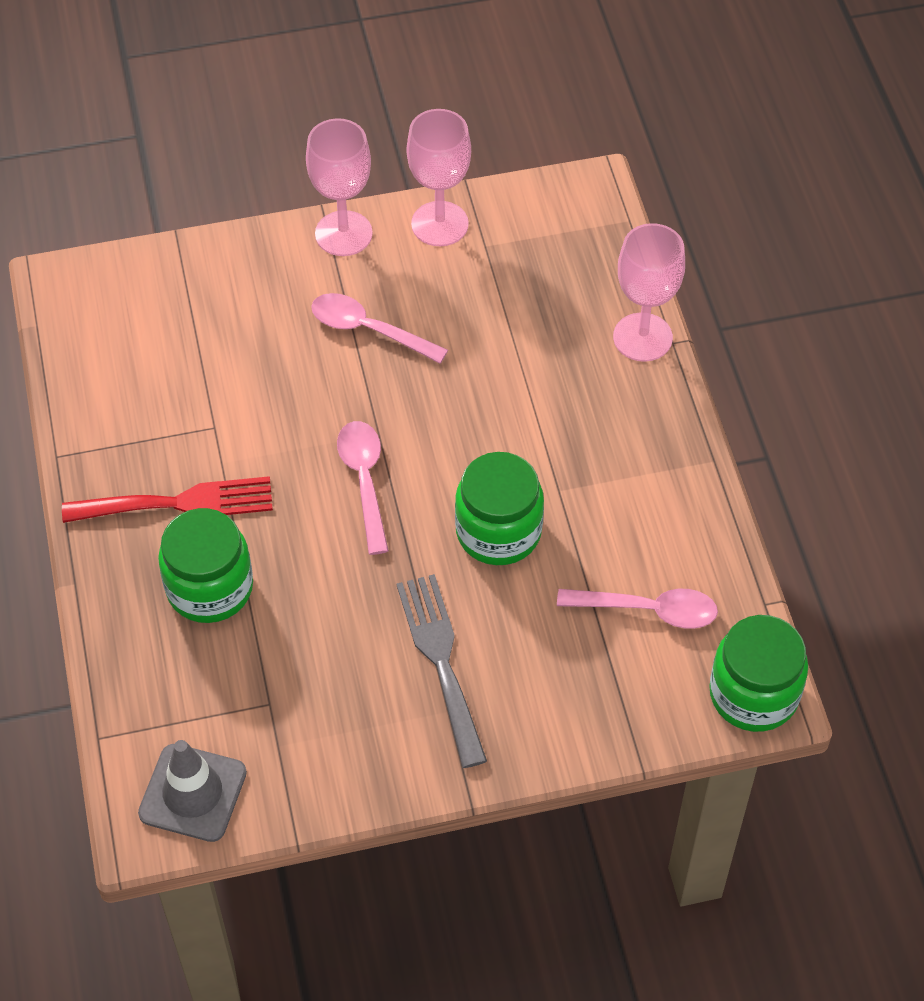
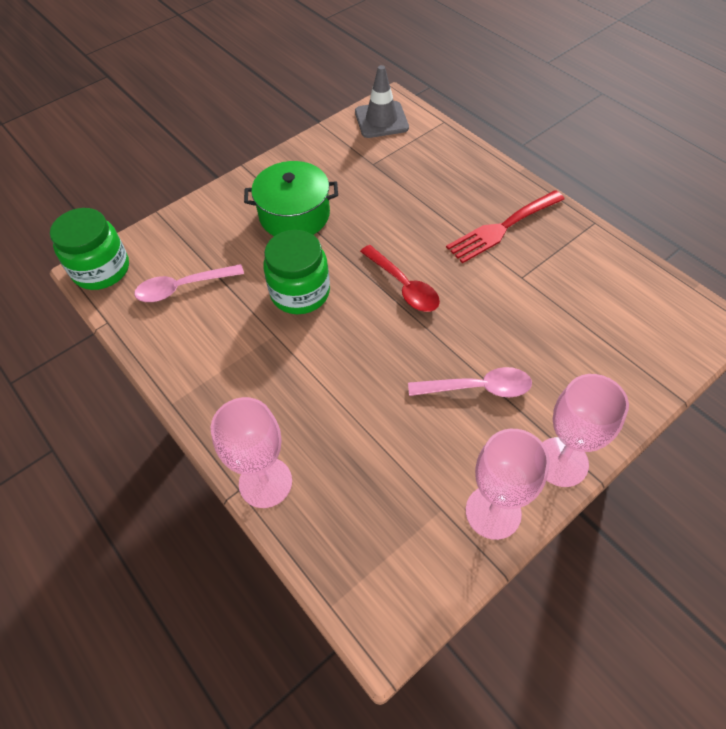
camera: 155 degrees right, 0 degrees up
(210, 588) = (446, 197): green jar -> none
(364, 481) = (403, 286): pink spoon -> red spoon
(441, 661) = (294, 215): grey fork -> green pot

